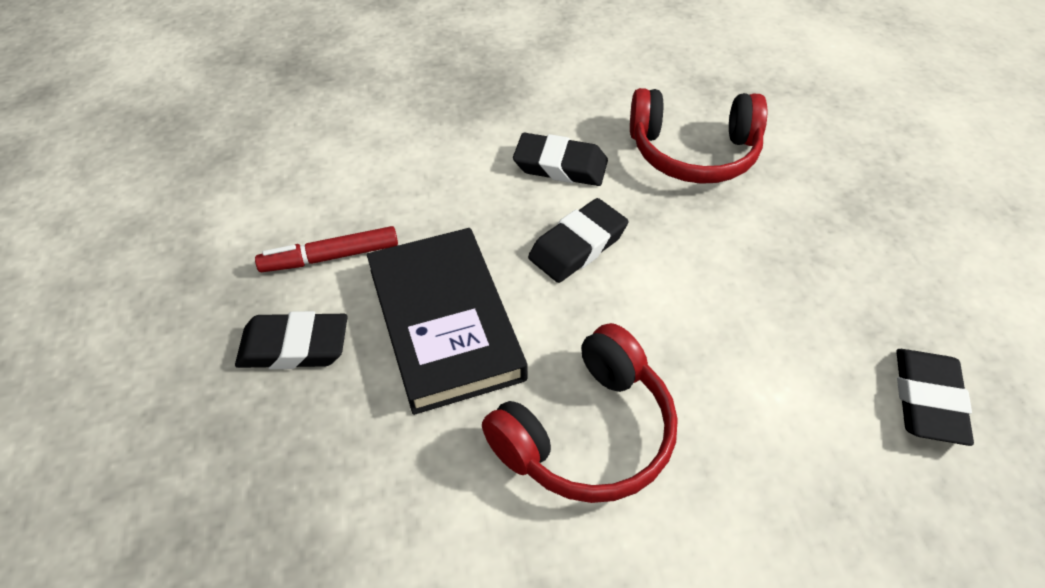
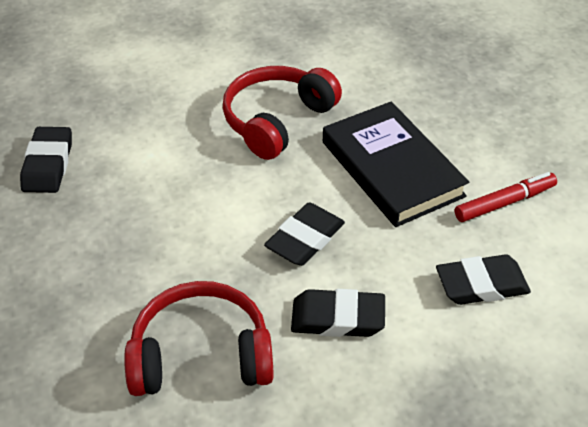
camera: 170 degrees right, 5 degrees down
(294, 346) = (489, 142): black eraser -> black eraser (481, 285)

